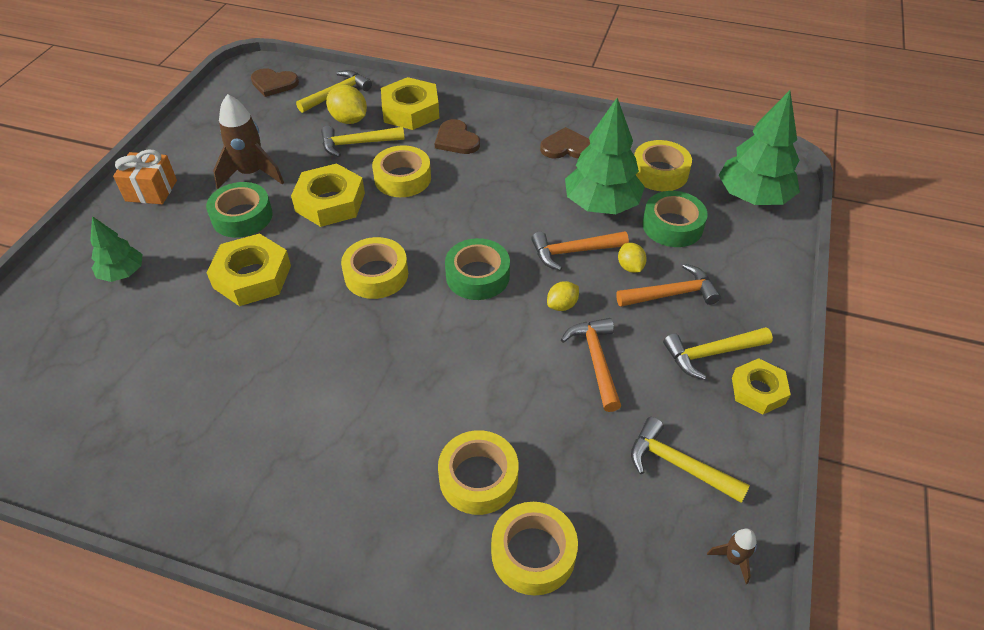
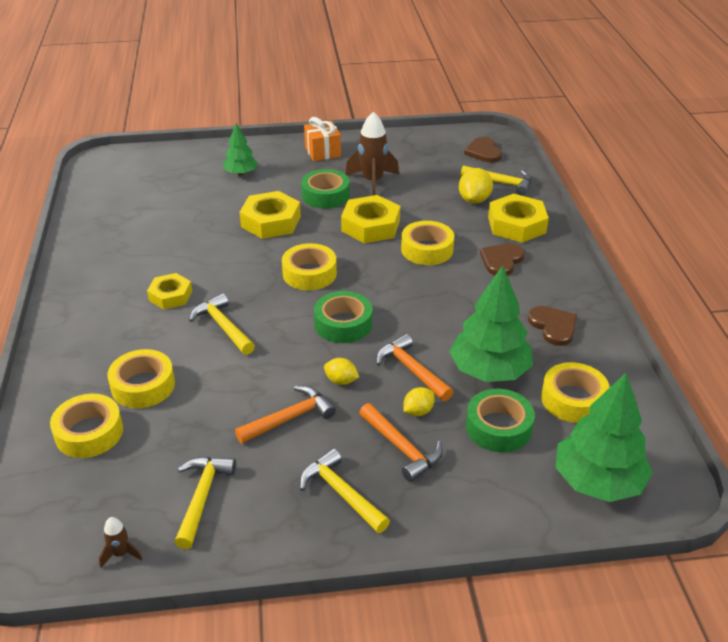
camera: 65 degrees right, 10 degrees down
(357, 144) = (449, 214): yellow hammer -> yellow hammer (223, 326)
(758, 390) = (314, 537): yellow nut -> yellow nut (170, 295)

